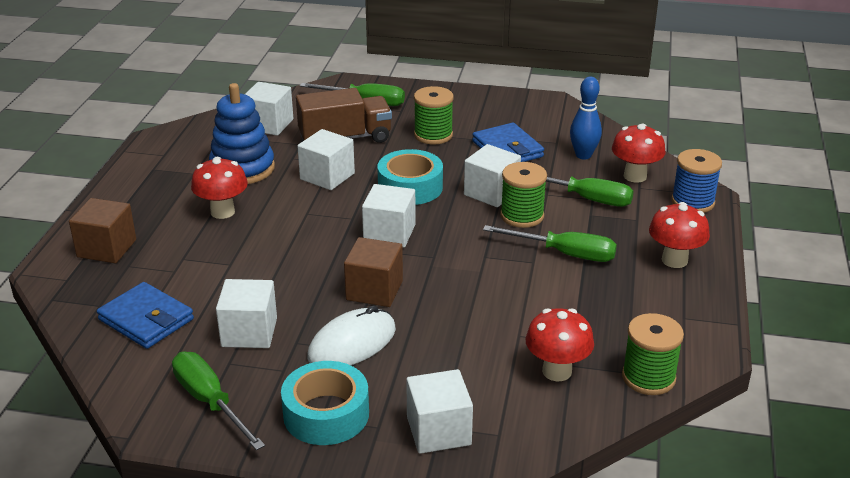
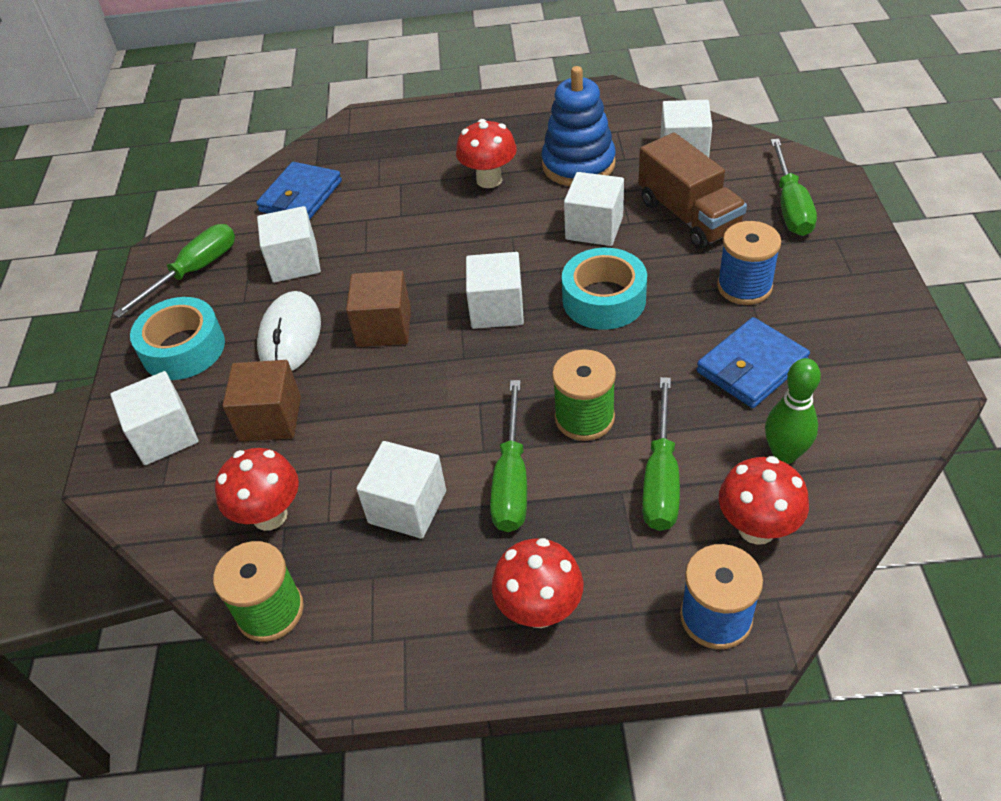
camera: 80 degrees right, 15 degrees up
(106, 248) = (401, 136): brown cube -> brown cube (270, 418)
(352, 343) = (290, 336): white mouse -> white mouse turned 60 degrees clockwise
(433, 135) = (744, 287): green spool -> blue spool
(491, 192) = (628, 375): white cube -> white cube (407, 507)
(583, 155) = (784, 454): blue bowling pin -> green bowling pin

